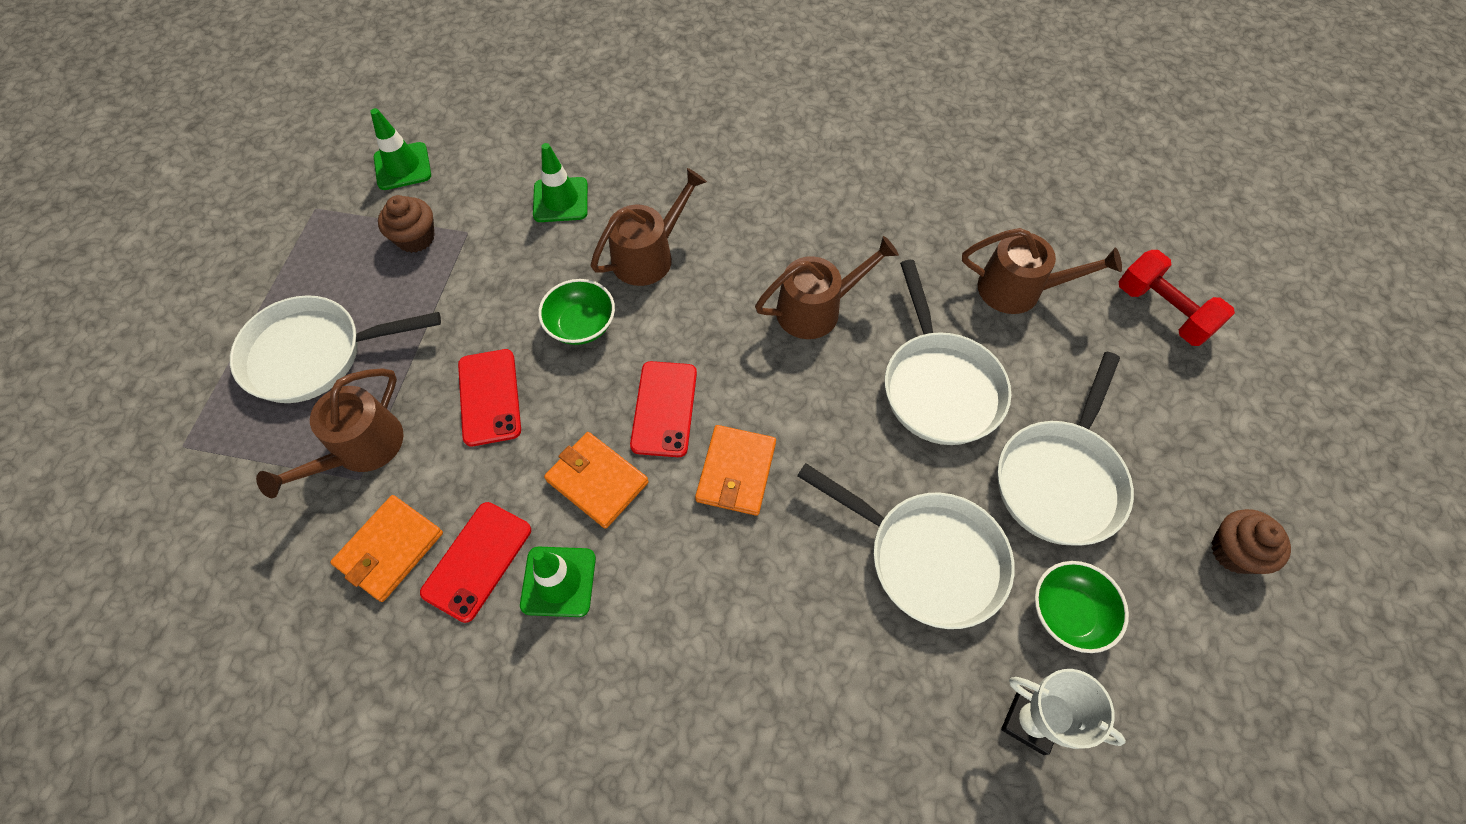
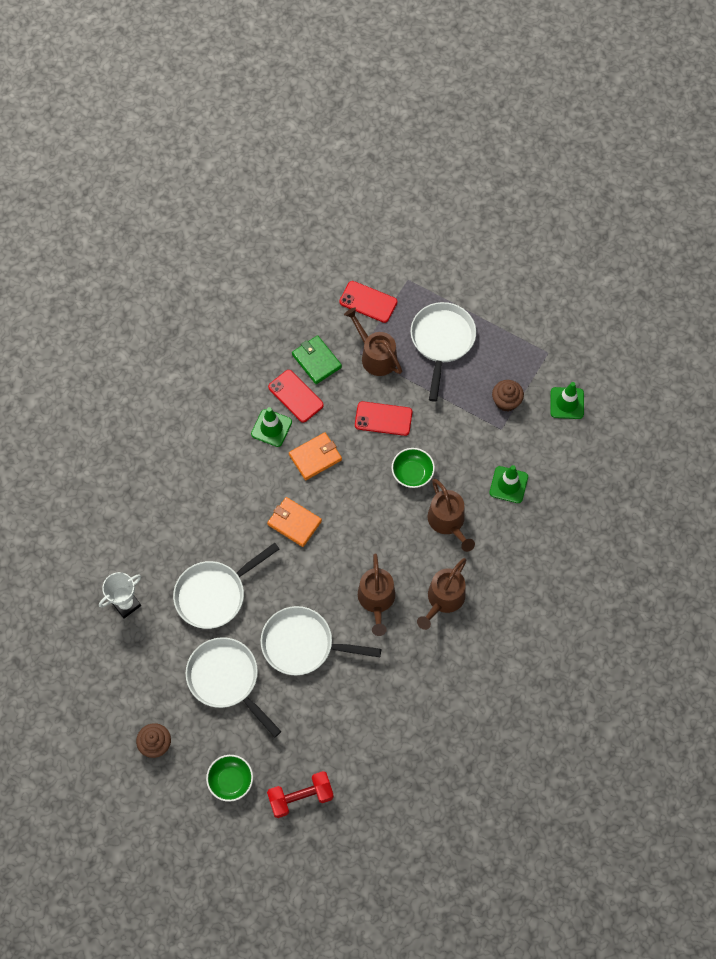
camera: 110 degrees right, 5 degrees up
(390, 549) = (316, 361): orange wallet -> green wallet
(664, 409) = (344, 500): red phone -> red phone (368, 302)
(1018, 290) = (347, 720): brown watering can -> brown watering can (443, 599)
(1069, 613) = (162, 646): green bowl -> green bowl (231, 781)

